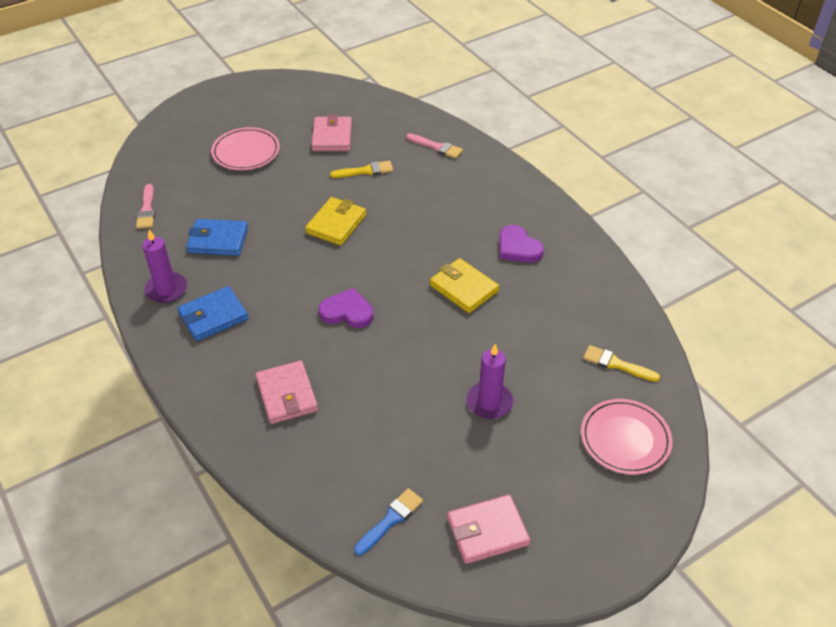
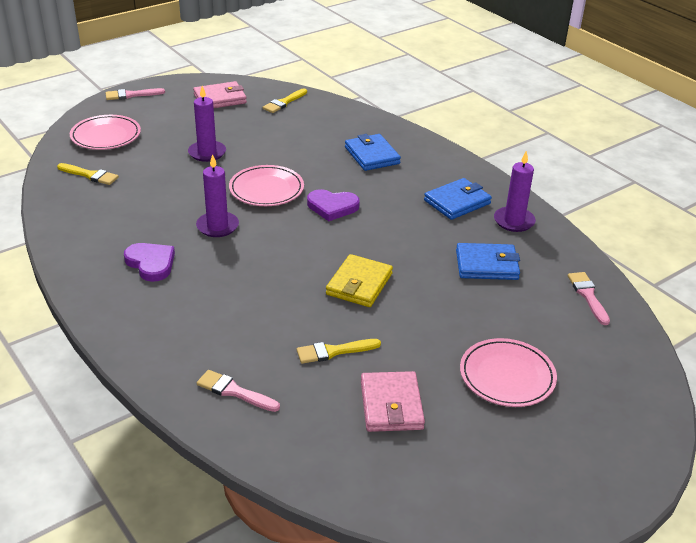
camera: 175 degrees right, 10 degrees down
(287, 395) = (372, 155): pink wallet -> blue wallet
(391, 520) = (284, 102): blue brush -> yellow brush
(416, 338) = (266, 189): none -> pink plate
(463, 288) = (217, 226): yellow wallet -> purple candle
(623, 544) = (131, 95): none -> pink brush

